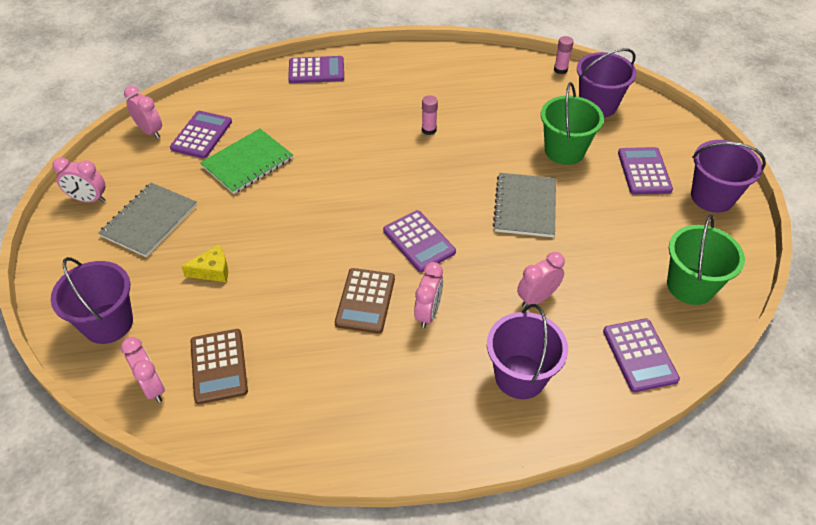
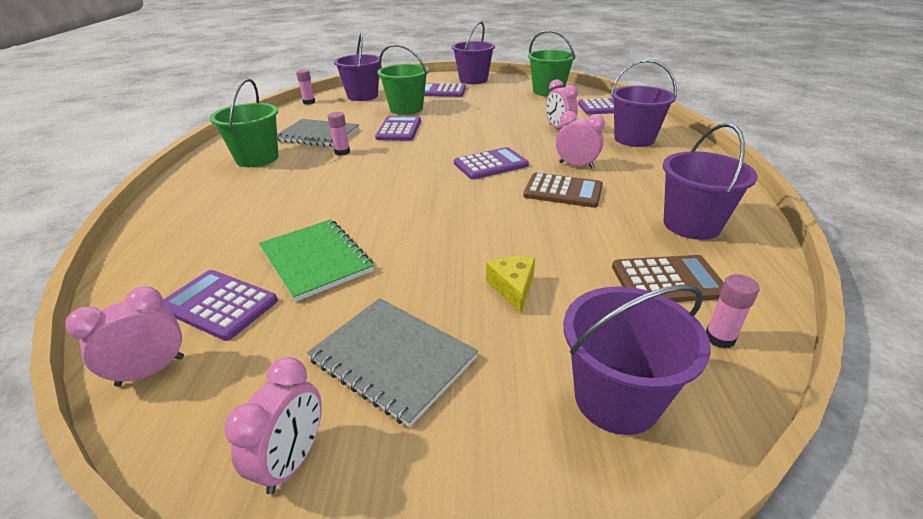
camera: 80 degrees left, 15 degrees down
(152, 387) = (719, 338): pink clock -> pink glue stick
(306, 400) = (691, 225): none -> purple bucket
(316, 70) = (175, 206): purple calculator -> purple calculator (399, 129)
(405, 82) = (257, 158): none -> green bucket
(525, 206) = (462, 125): grey notebook -> grey notebook (318, 135)

